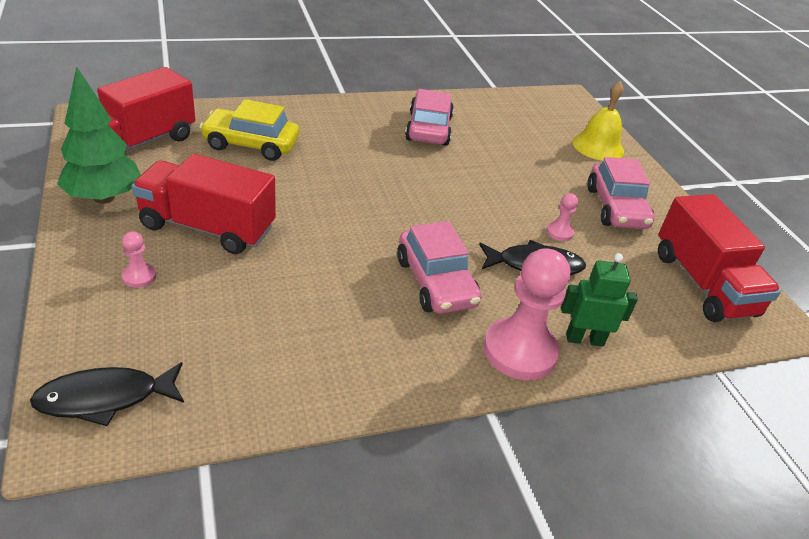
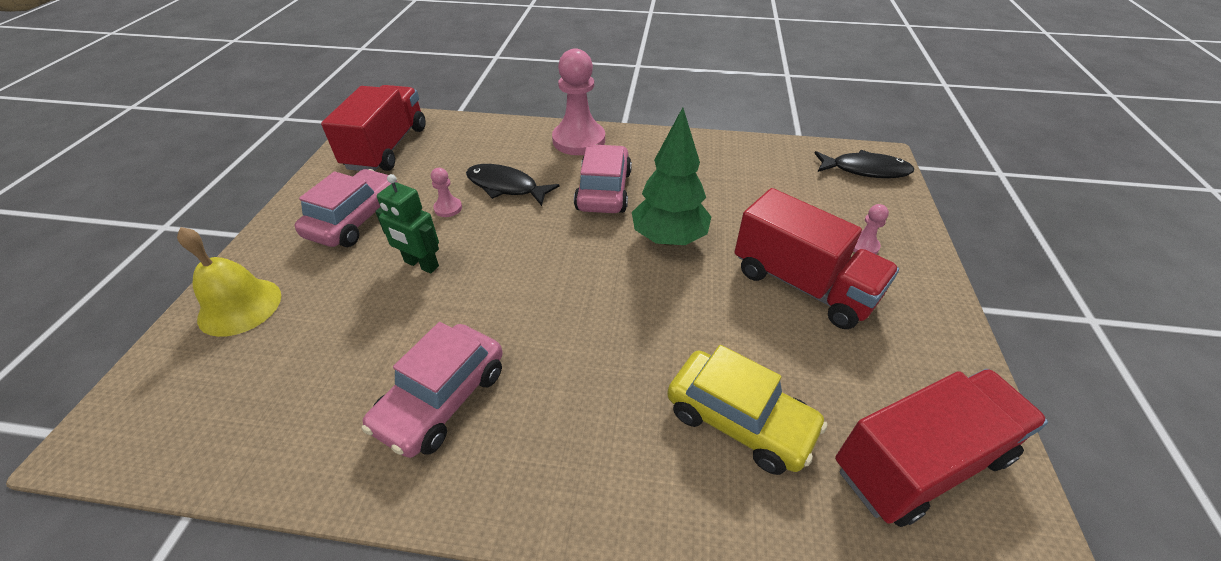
camera: 150 degrees left, 5 degrees up
(104, 198) = (931, 352): green tree -> green tree (669, 239)
(584, 339) = (527, 137): green robot -> green robot (421, 264)

